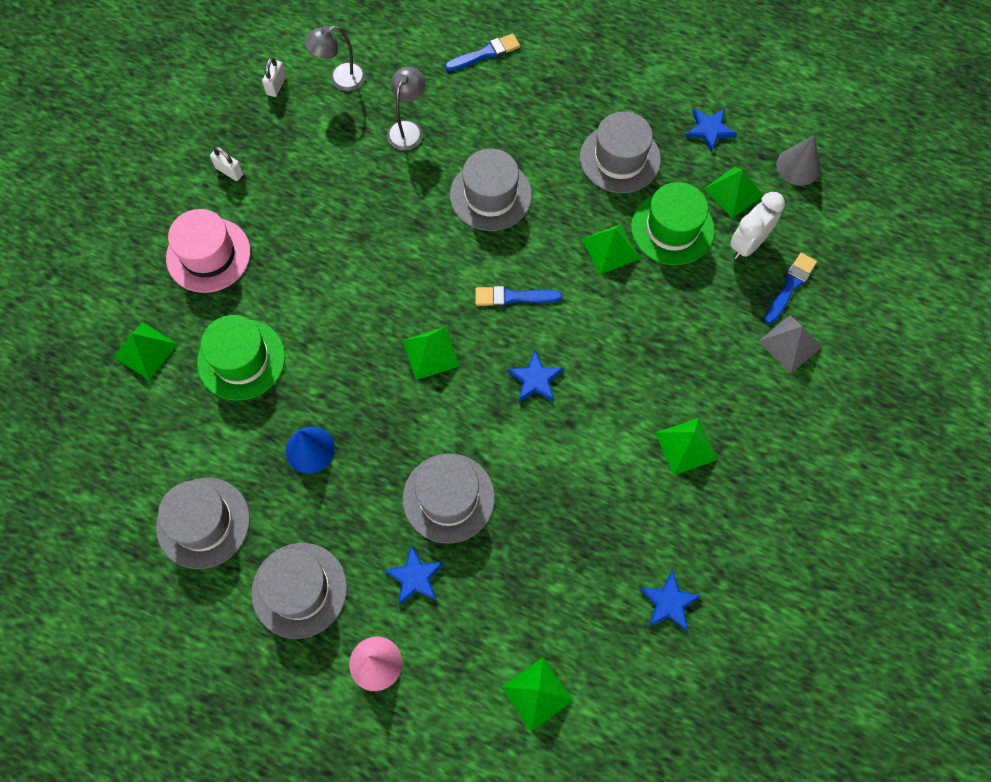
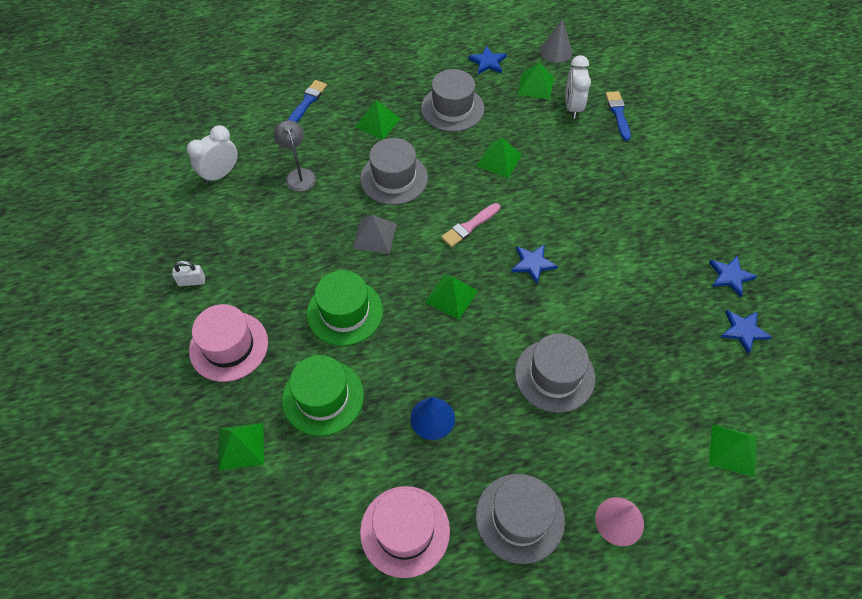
camera: 40 degrees left, 10 degrees down
(203, 523) = (405, 531): grey hat -> pink hat
(276, 85) = (175, 206): white padlock -> none
(340, 79) = (220, 174): grey lamp -> white clock
(415, 577) = (585, 442): blue star -> blue star (730, 276)
(513, 297) = (469, 226): blue brush -> pink brush
(672, 228) = (522, 126): green hat -> green hat (345, 312)
(686, 446) = (657, 236): green pyramid -> green pyramid (378, 122)
(790, 343) = (650, 142): grey pyramid -> grey pyramid (374, 236)

